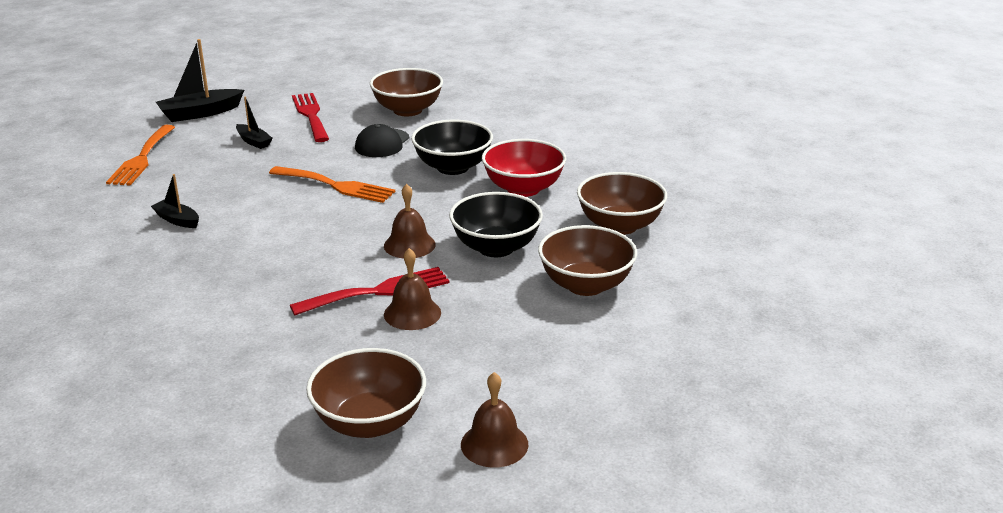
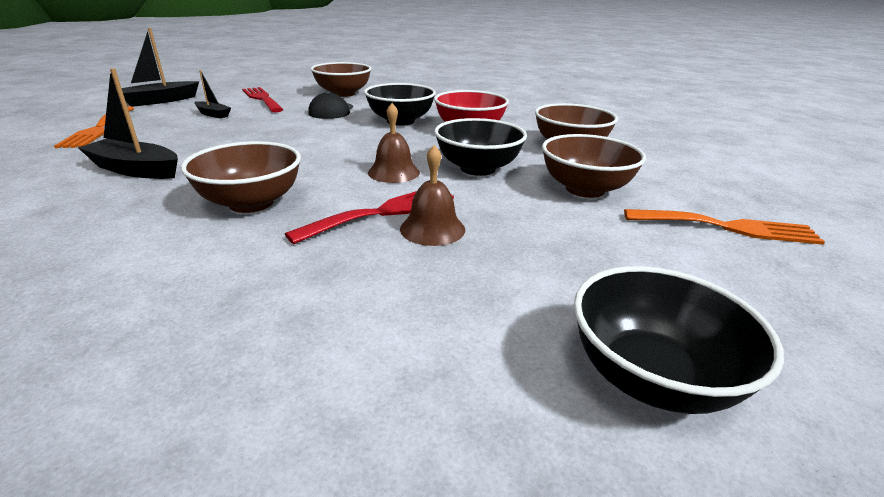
camera: 15 degrees left, 0 degrees up
(177, 220) = (136, 170): black boat -> black boat, size x1.71
(336, 186) = (301, 137): orange fork -> orange fork (728, 227)
(369, 422) = (456, 372): brown bowl -> brown bowl (251, 203)
(494, 444) = (651, 377): brown bell -> black bowl

